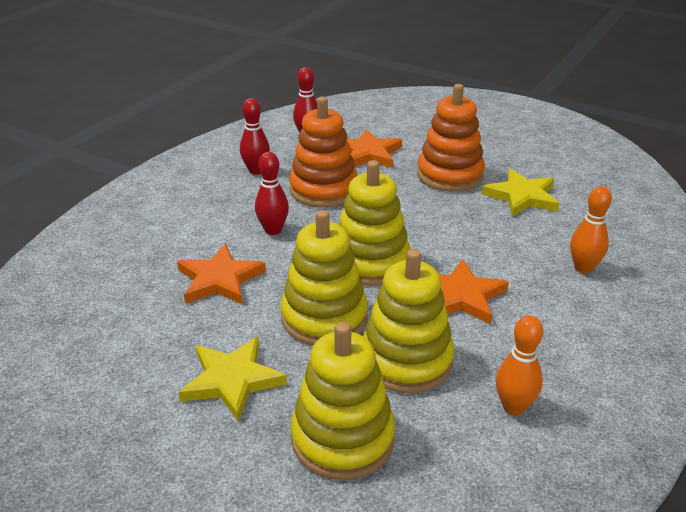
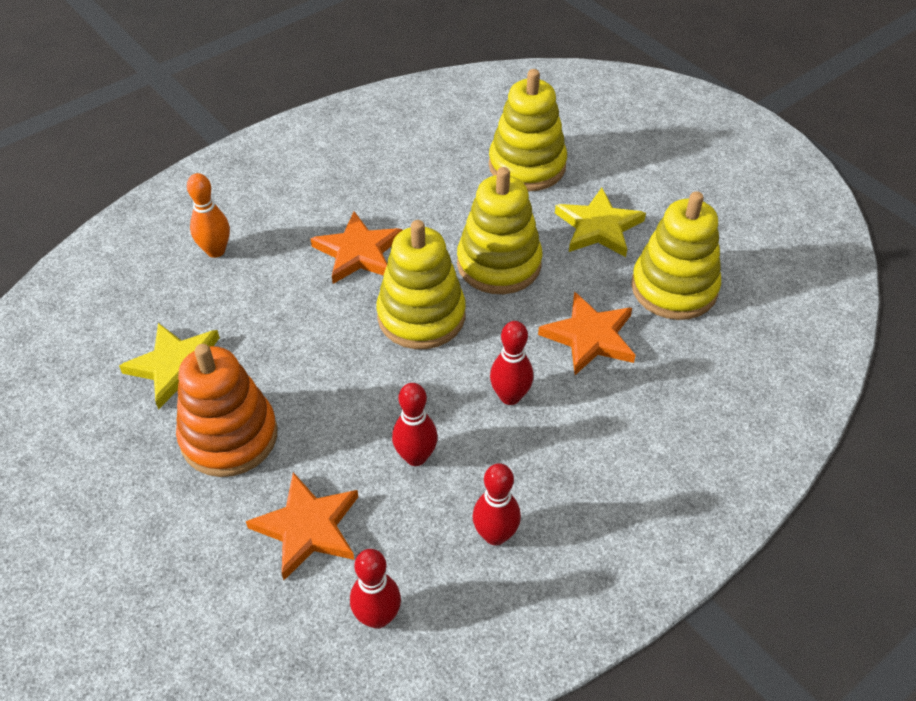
camera: 160 degrees left, 15 degrees up
(323, 190) = (416, 457): orange stacking toy -> red bowling pin
(406, 360) = (448, 207): yellow stacking toy -> yellow stacking toy (674, 288)
(513, 407) = (391, 155): orange bowling pin -> none

